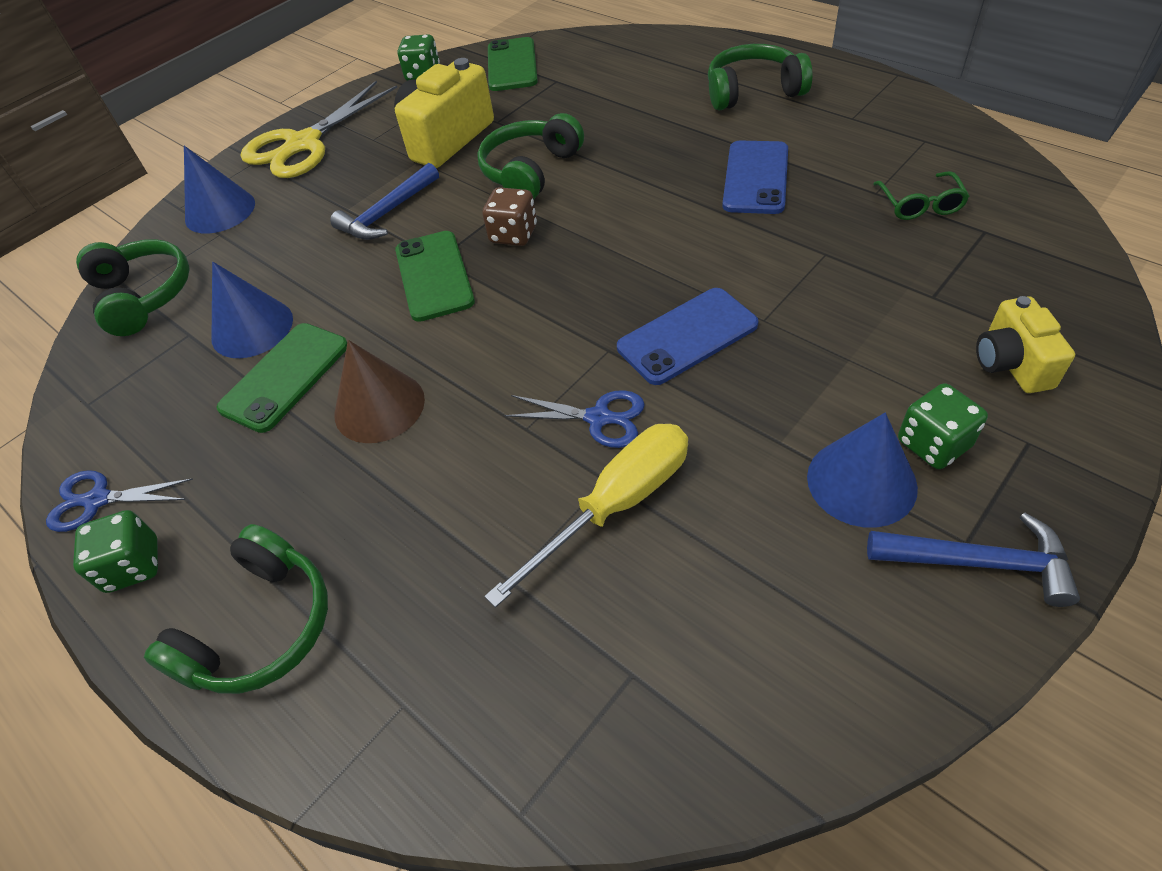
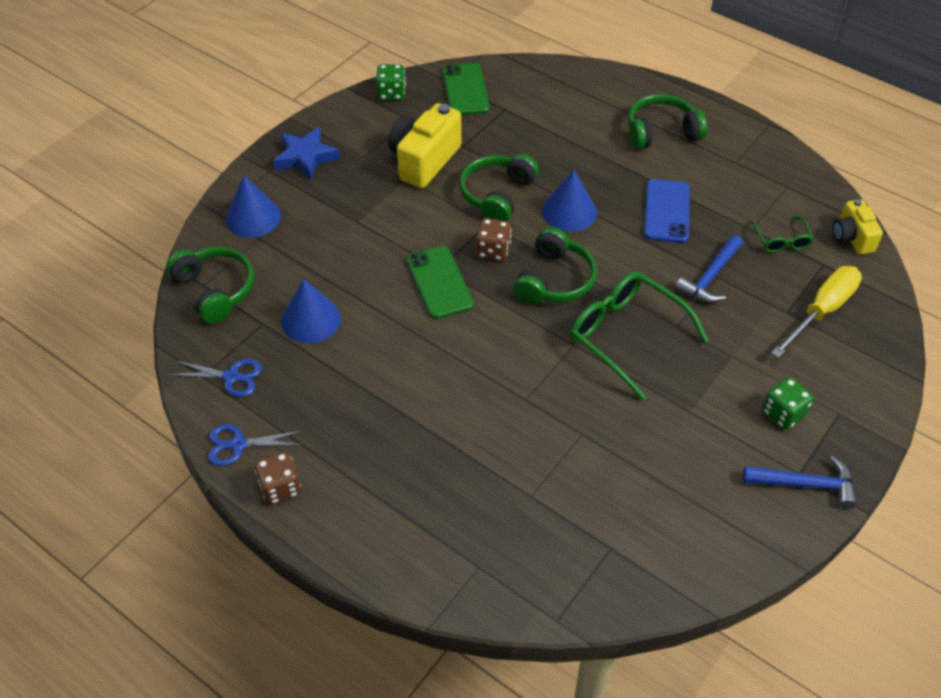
camera: 10 degrees left, 0 degrees up
(133, 565) = (280, 487): green dice -> brown dice
(260, 627) = (378, 524): green headphones -> green headphones (554, 280)
(285, 377) = (347, 358): green phone -> none
(304, 144) = (305, 157): yellow scissors -> blue star
(379, 406) = (421, 382): brown cone -> none
(387, 213) = (391, 227): blue hammer -> blue hammer (710, 277)
(598, 418) = (573, 393): blue scissors -> blue scissors (231, 377)
(616, 505) = (590, 450): yellow screwdriver -> yellow screwdriver (821, 311)
(687, 336) = (626, 336): blue phone -> green glasses
(861, 481) = (740, 436): blue cone -> blue cone (569, 211)
(1011, 363) = (833, 361): yellow camera -> yellow camera (852, 238)

